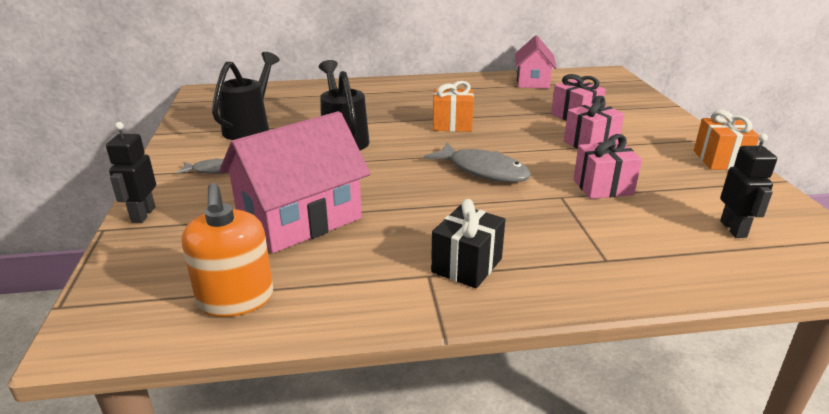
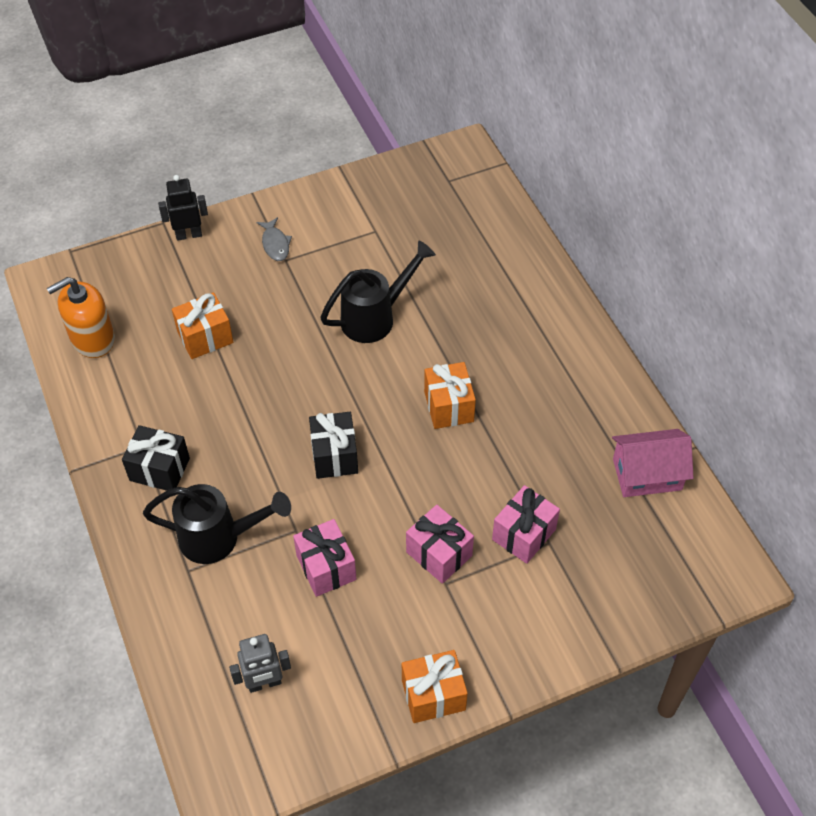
camera: 75 degrees right, 25 degrees up
(250, 127) = (378, 231): black watering can -> black watering can (219, 538)
(299, 219) = (205, 337): pink house -> orange gift
(483, 171) = (334, 456): grey fish -> black gift
(733, 229) = (264, 683): black robot -> grey robot

